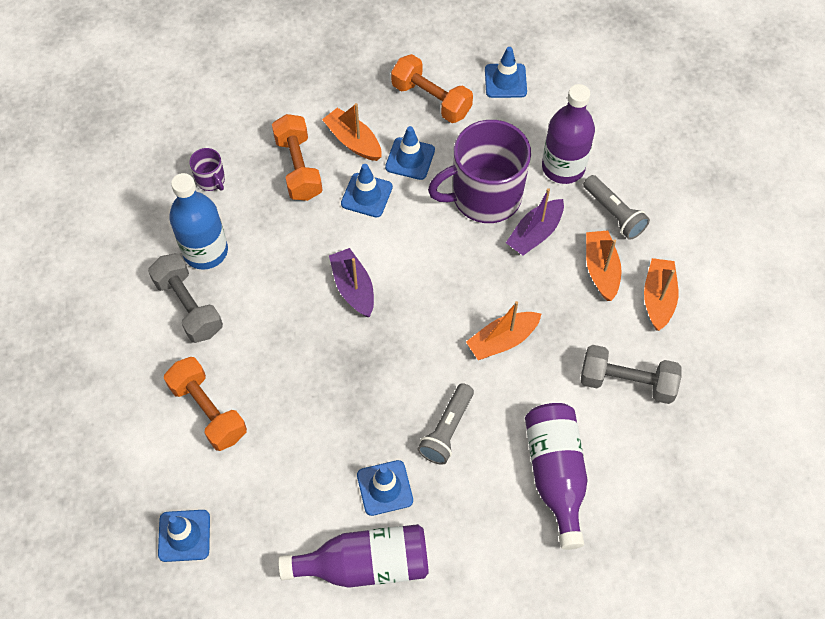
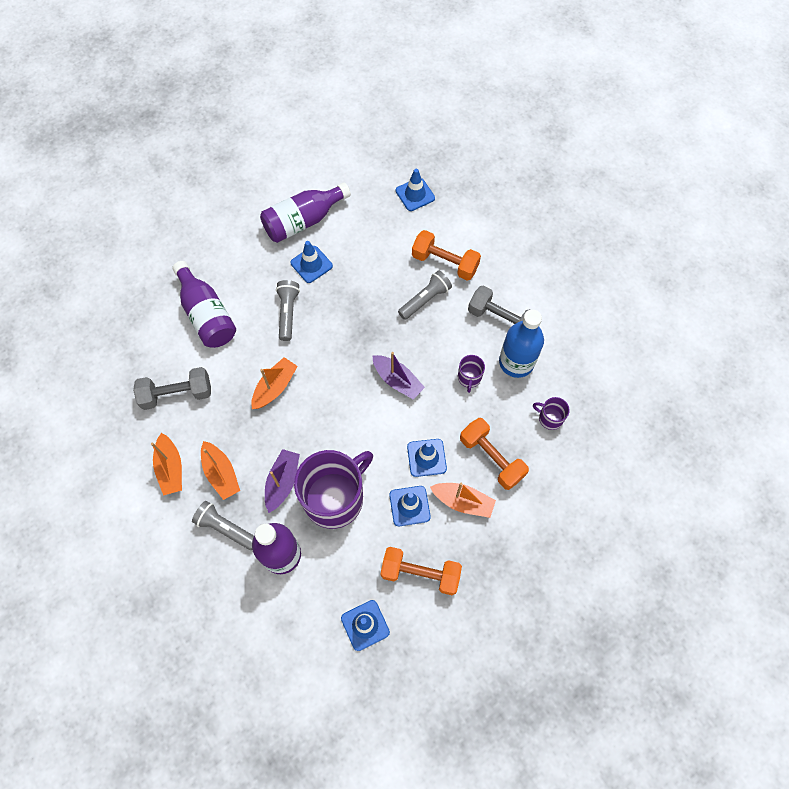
camera: 155 degrees right, 5 degrees up
(263, 371) = (425, 300): none -> grey flashlight
(269, 256) = (469, 378): none -> purple mug

